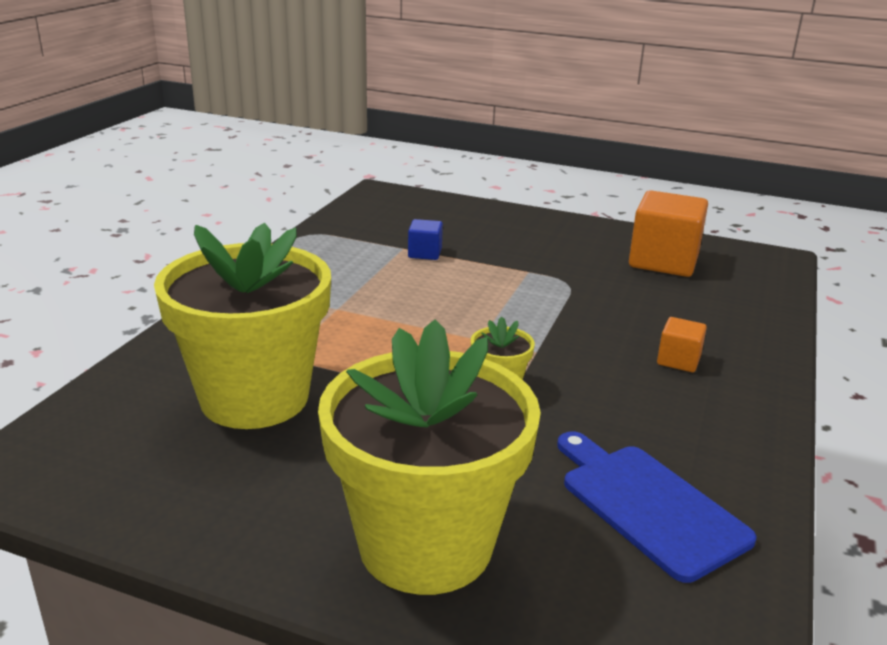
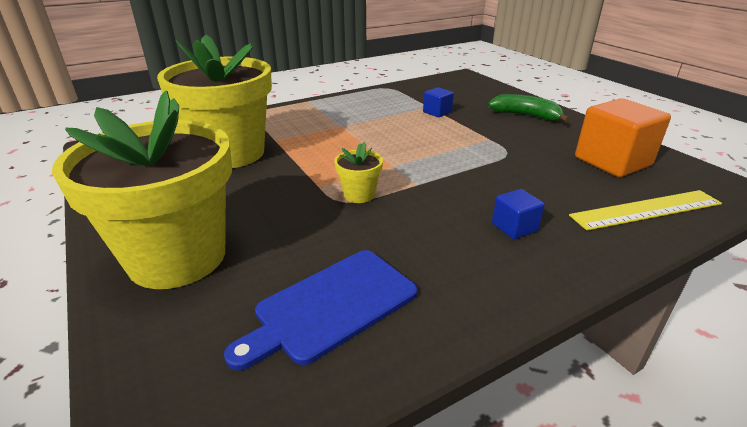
camera: 40 degrees right, 5 degrees up
(522, 230) = (526, 115): none -> green banana
(648, 505) = (331, 306): blue cutting board -> blue cutting board turned 135 degrees counterclockwise
(678, 360) = (514, 227): orange cube -> blue cube
(744, 302) = (646, 210): none -> yellow ruler

